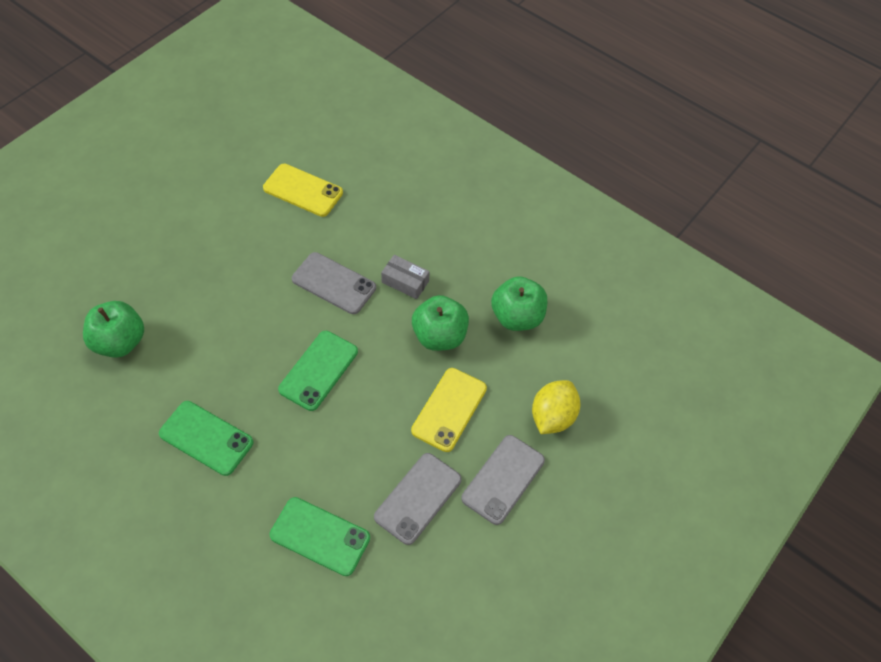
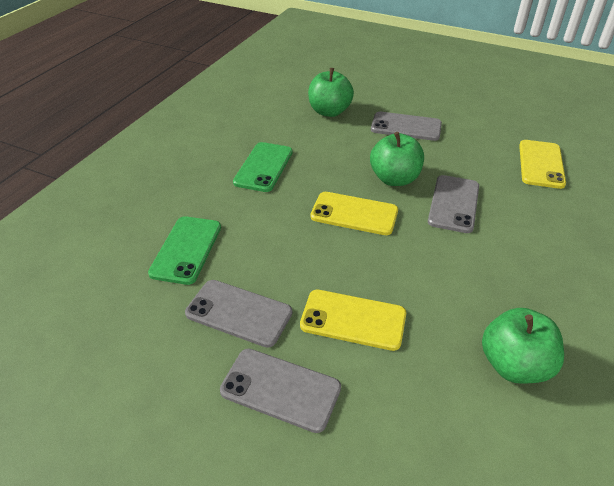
camera: 80 degrees right, 15 degrees down
(189, 276) = (406, 127): none -> grey phone
(318, 370) = (354, 214): green phone -> yellow phone
(405, 282) = (491, 253): grey box -> none
(439, 336) = (441, 294): green apple -> green apple (394, 179)
(552, 417) = (387, 432): yellow lemon -> none

